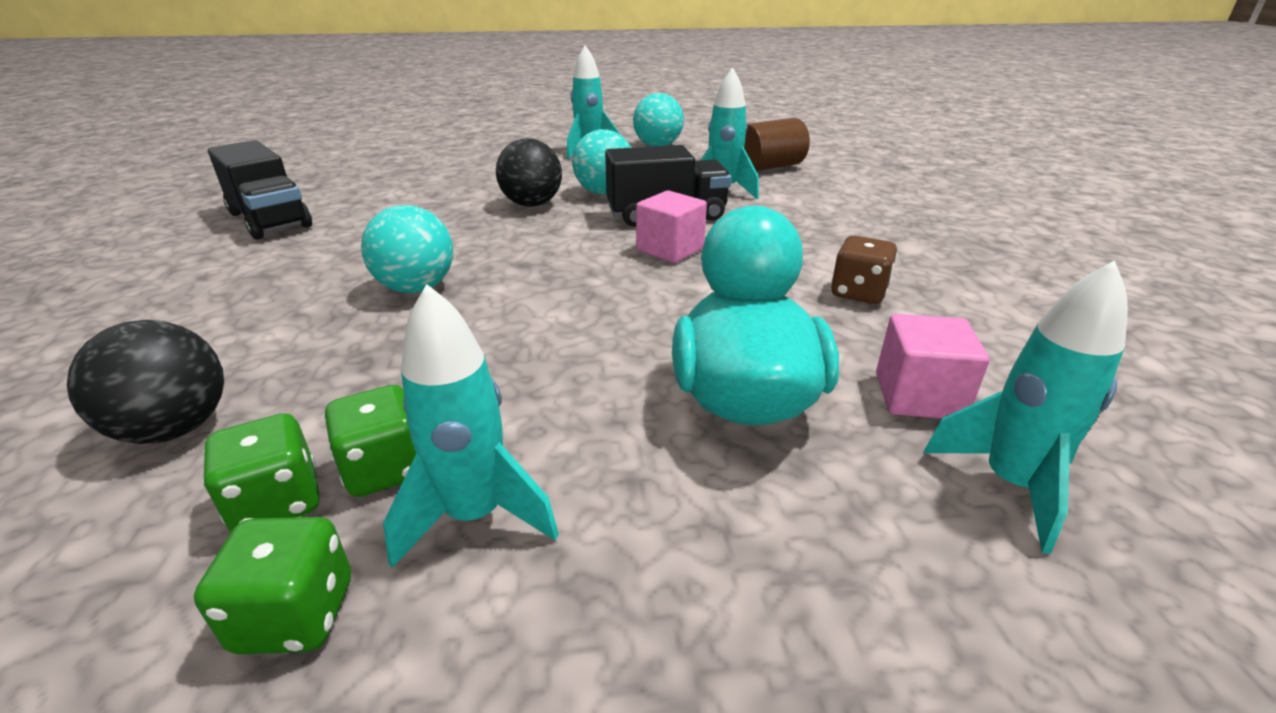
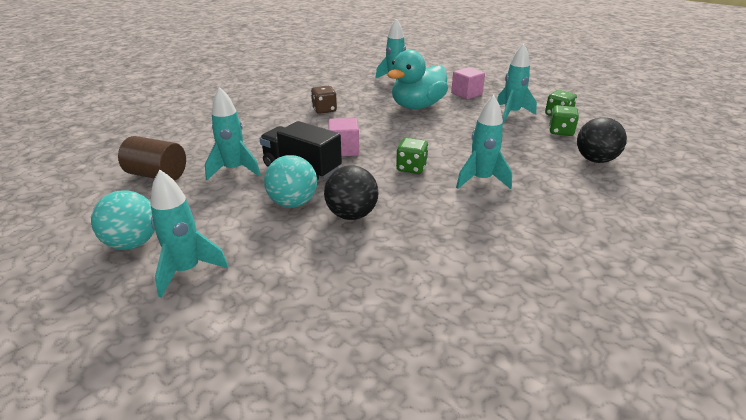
camera: 135 degrees left, 0 degrees up
(270, 220) = (554, 298): black truck -> none
(386, 469) = (529, 128): green dice -> green dice (411, 168)
(416, 288) = (481, 180): turquoise ball -> turquoise rocket
(918, 396) = (376, 92): pink cube -> pink cube (466, 94)

